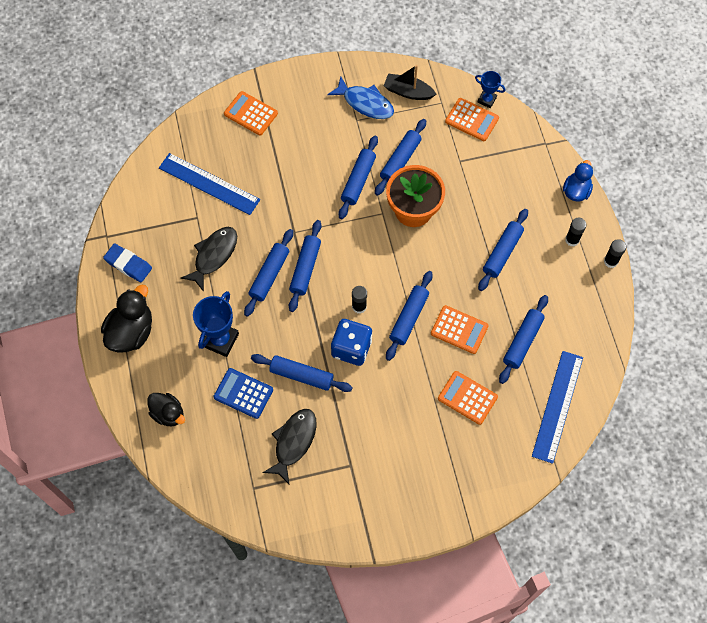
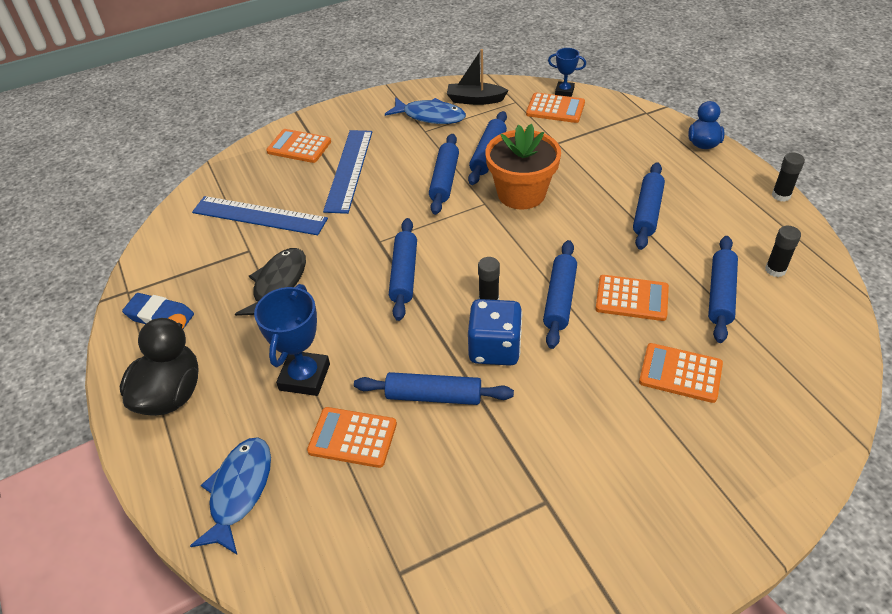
camera: 10 degrees left, 20 degrees down
(168, 414) = (239, 491): black duck -> blue fish
(243, 393) = (352, 437): blue calculator -> orange calculator
(269, 275) = (358, 291): blue rolling pin -> none
(294, 442) = (447, 488): black fish -> none
(557, 406) = (808, 357): blue ruler -> blue ruler (349, 170)
(572, 240) = (724, 185): black glue stick -> black glue stick (775, 270)

